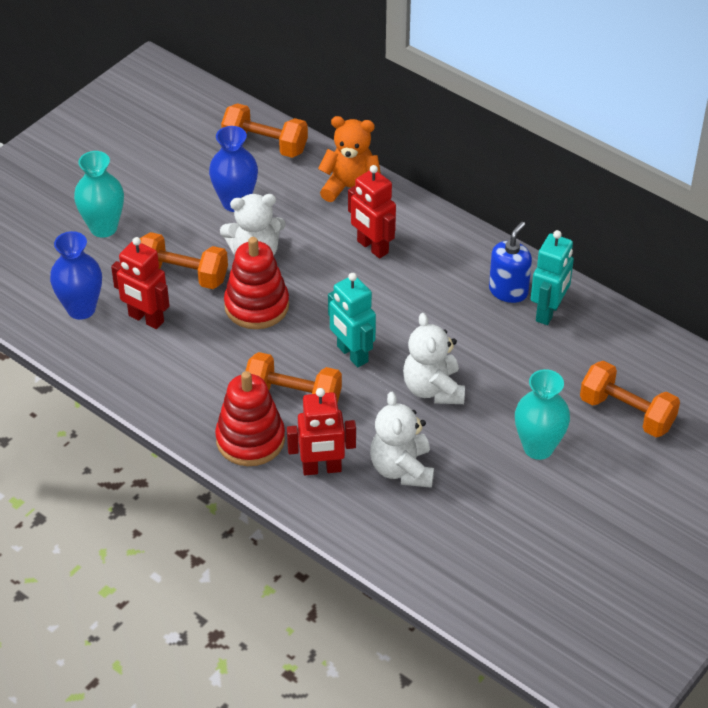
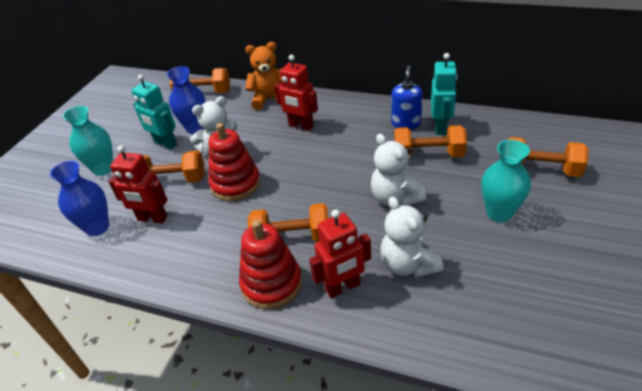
camera: 15 degrees left, 5 degrees down
(352, 354) = (321, 194): turquoise robot -> turquoise robot (165, 144)
(507, 346) = (428, 155): none -> orange dumbbell

